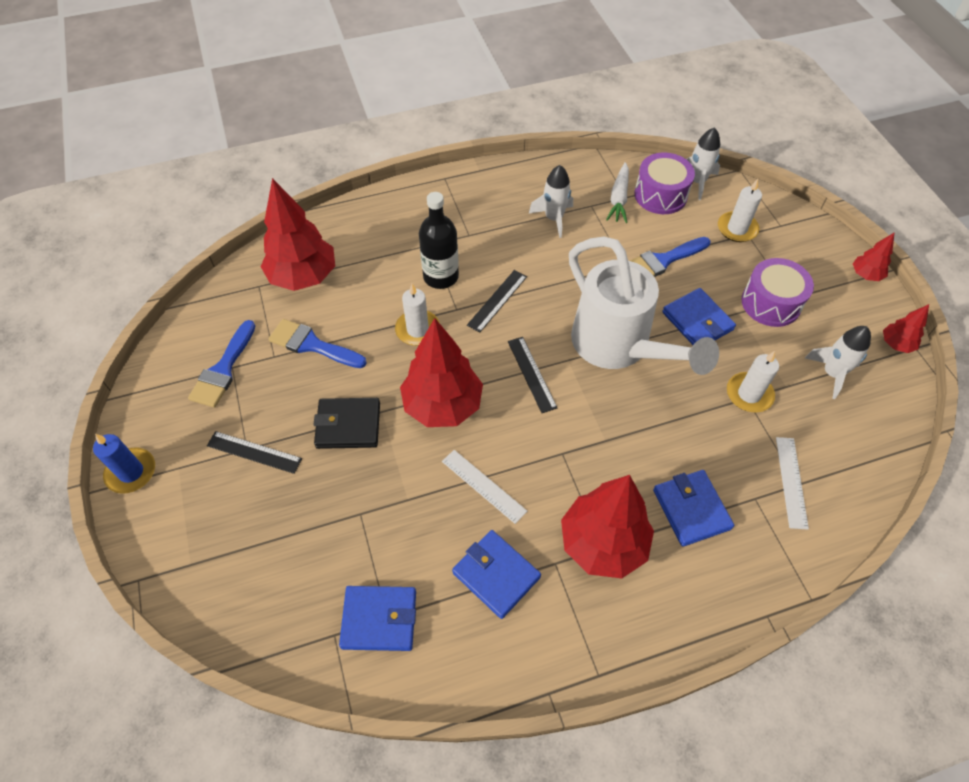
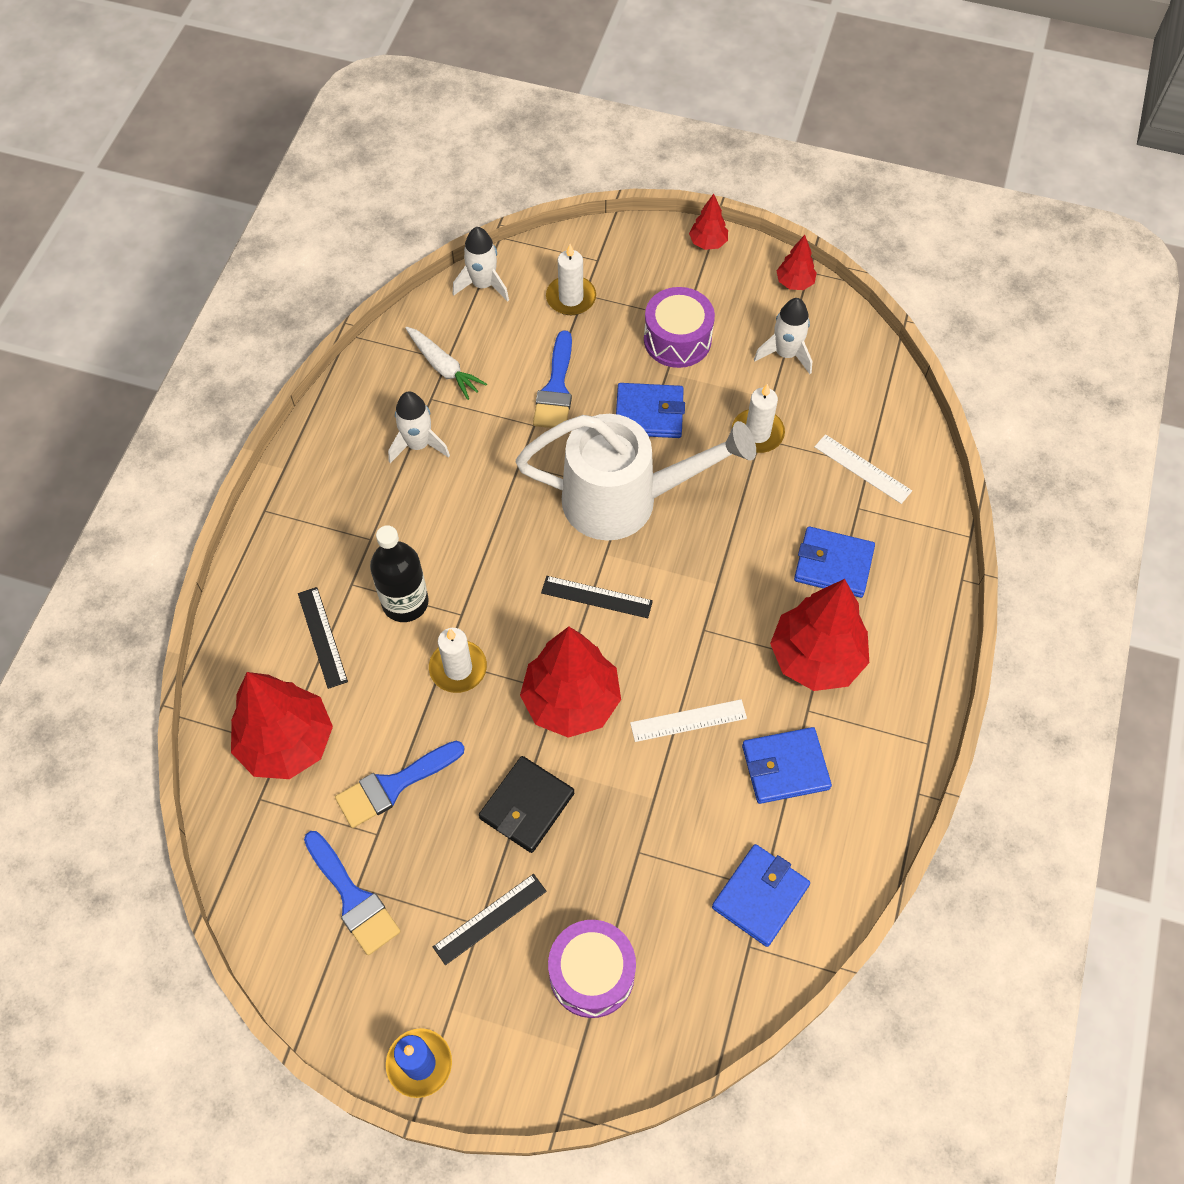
camera: 55 degrees left, 5 degrees up
(497, 300) = (482, 569): black ruler -> black ruler (322, 637)
(660, 195) = (472, 328): purple drum -> purple drum (592, 974)

